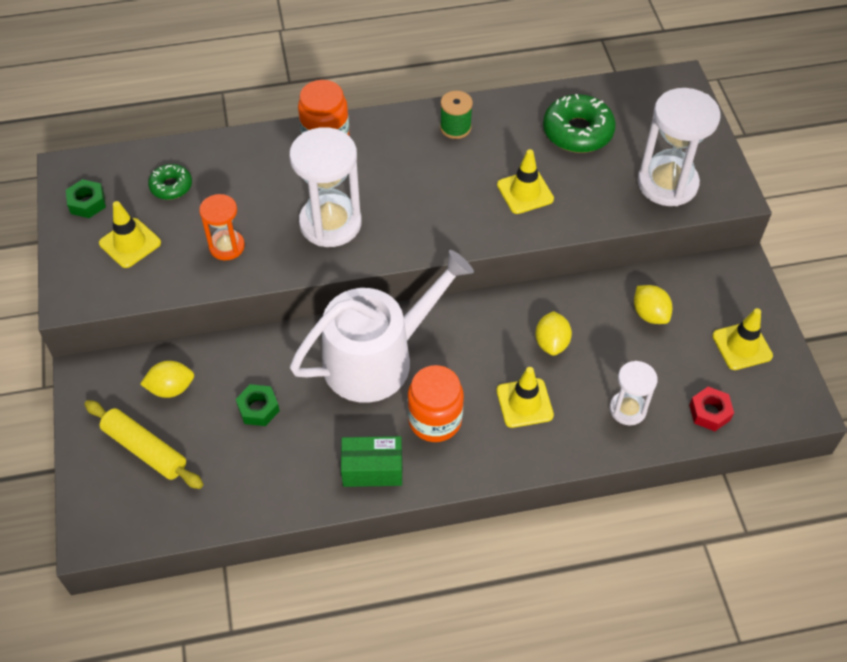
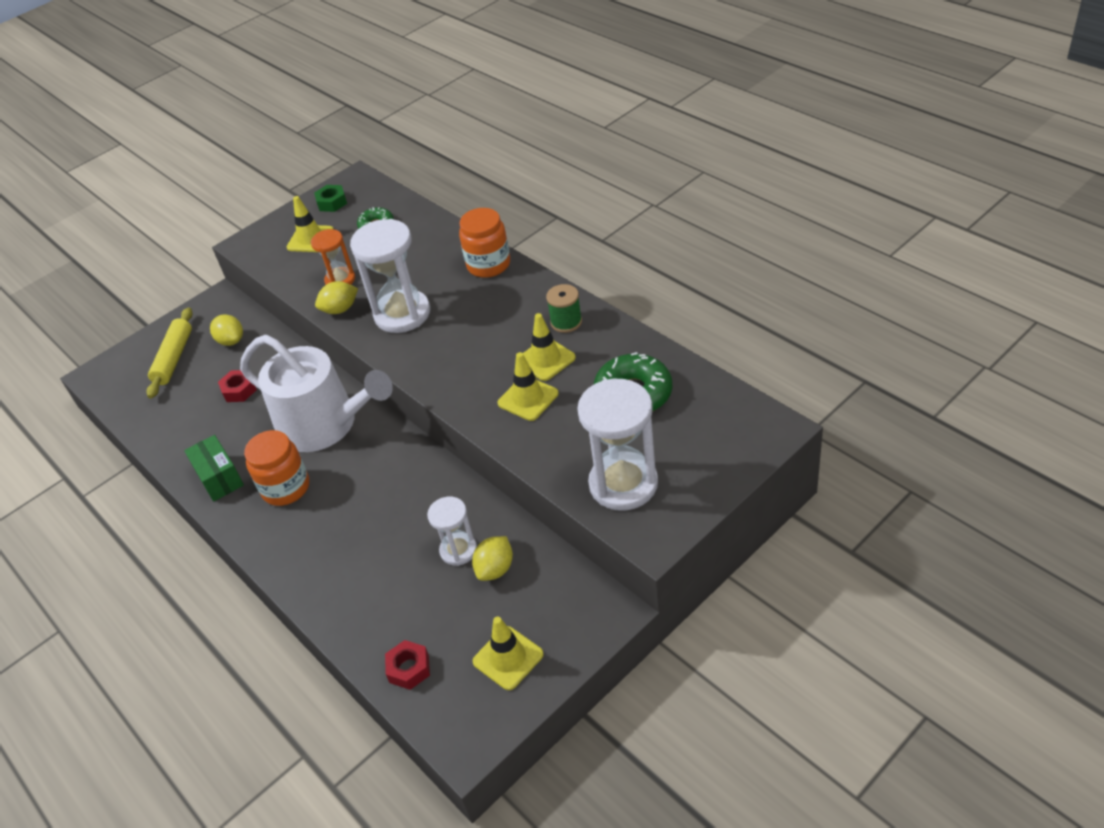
camera: 65 degrees right, 10 degrees down
(258, 409) = (239, 390): green nut -> red nut
(524, 403) = (337, 533): yellow traffic cone -> yellow traffic cone (545, 359)
(551, 343) = (413, 518): yellow lemon -> yellow lemon (340, 309)
(627, 409) = (374, 605): white hourglass -> white hourglass (458, 550)

